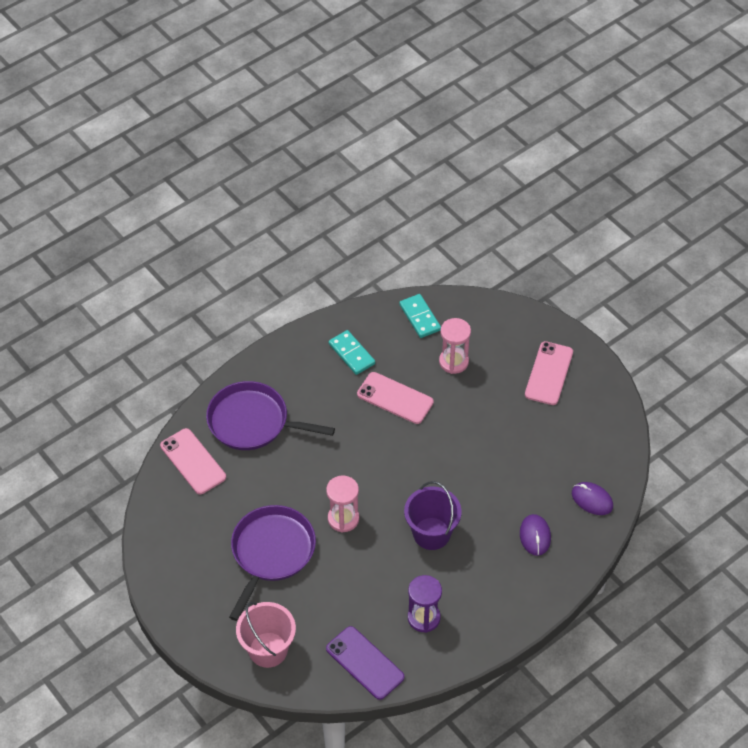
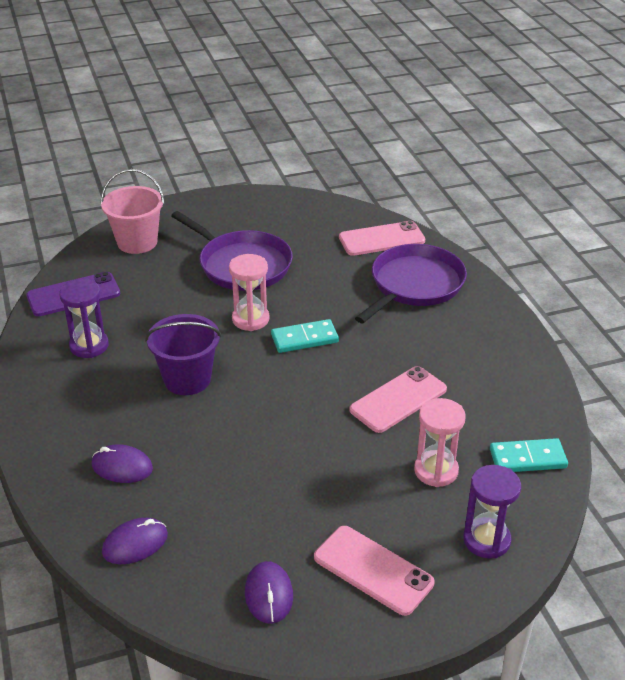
camera: 110 degrees right, 15 degrees down
(351, 354) = (485, 380): turquoise domino -> turquoise domino (304, 338)
(499, 325) = (486, 540): none -> purple hourglass
(592, 418) = (268, 594): none -> purple mouse

